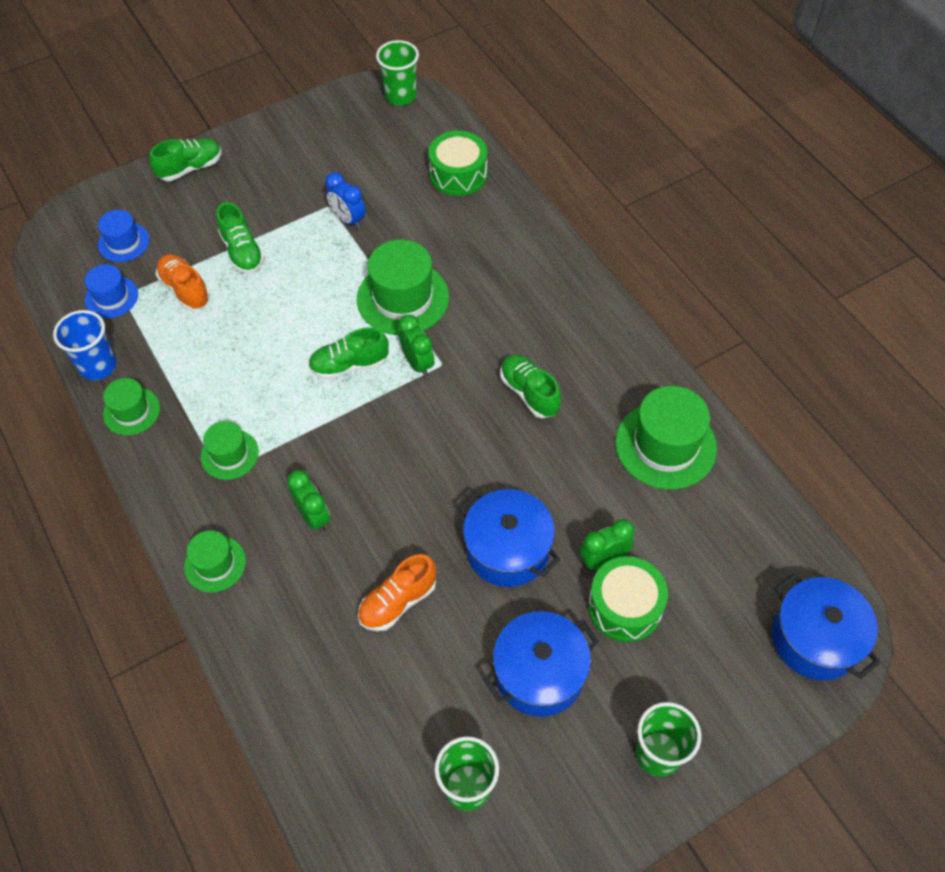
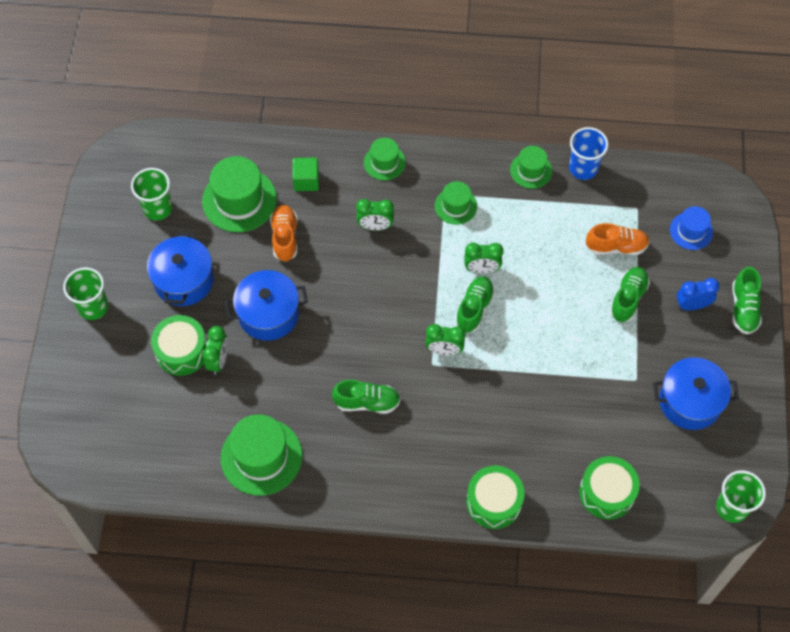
camera: 125 degrees right, 5 degrees up
(111, 297) = (641, 201): blue hat -> none
(242, 252) = (628, 299): green shoe -> green shoe turned 105 degrees clockwise
(296, 385) = (482, 269): none -> green clock
(300, 633) = (306, 181): none -> green cube
(348, 220) = (612, 385): blue clock -> blue clock (692, 305)
(403, 298) = (508, 376): green hat -> green hat (239, 200)
(537, 242) = (494, 502): none -> green drum
(815, 639) = (75, 438): blue pot -> blue pot (690, 401)

